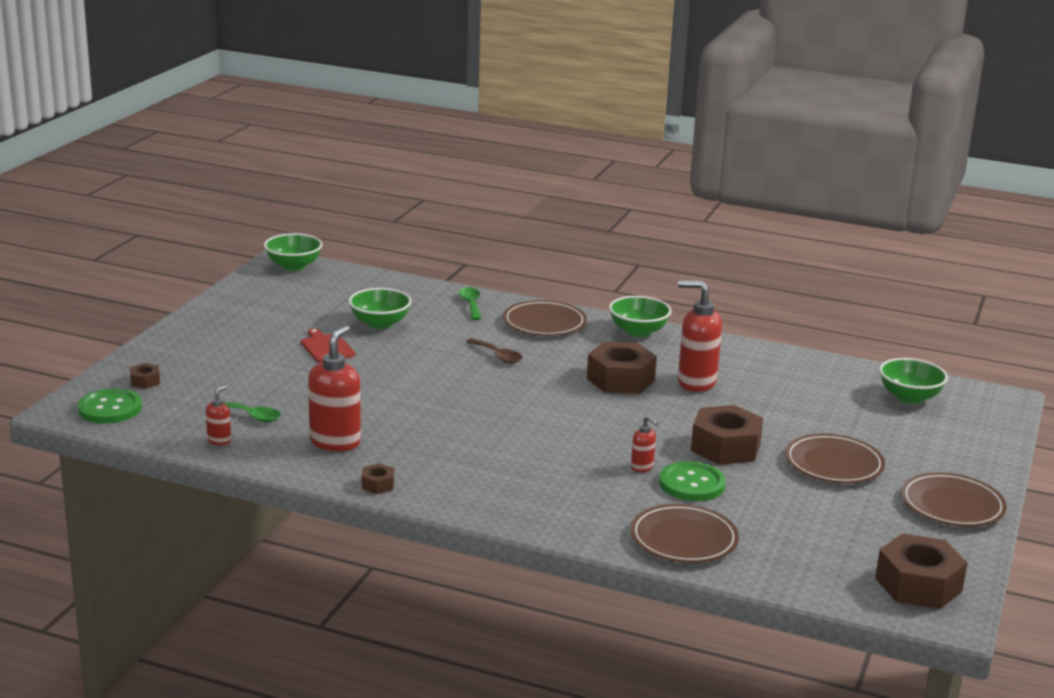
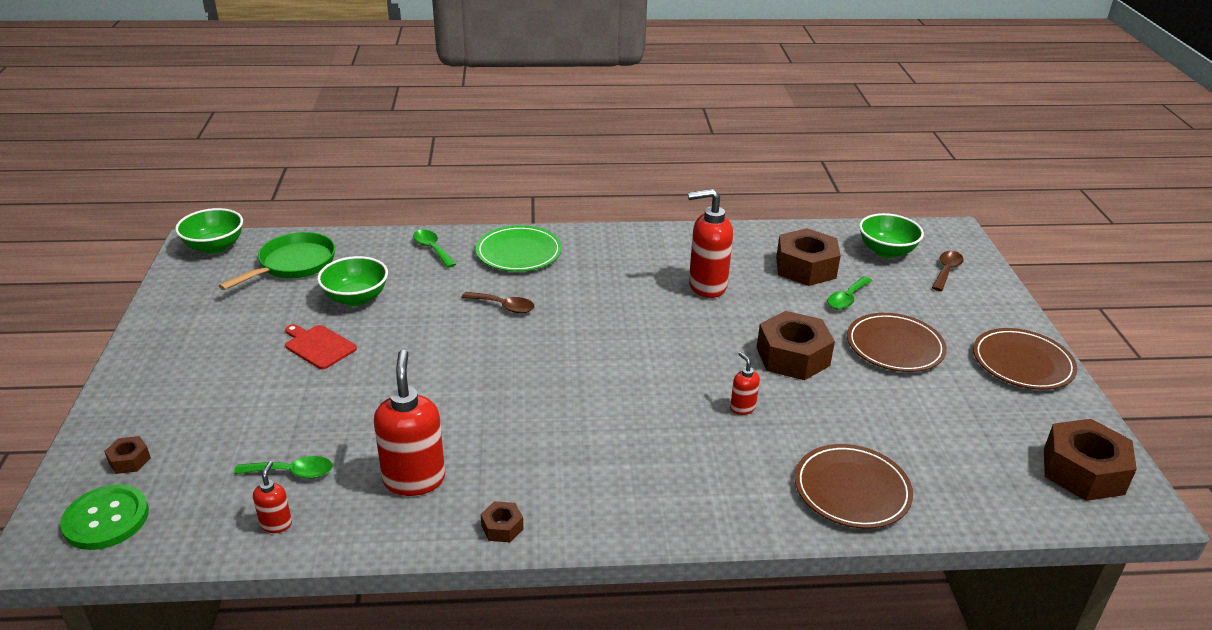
camera: 25 degrees left, 10 degrees up
(347, 291) = (293, 264): none -> green pan
(544, 323) = (518, 253): brown plate -> green plate
(620, 379) = (639, 302): brown nut -> brown nut (805, 267)
(638, 331) = (611, 240): green bowl -> none
(642, 467) = (742, 408): red soap dispenser -> red soap dispenser turned 135 degrees counterclockwise
(692, 484) = (801, 413): green button -> none
(825, 421) = (847, 299): none -> green spoon
(957, 425) = (946, 271): none -> brown spoon

